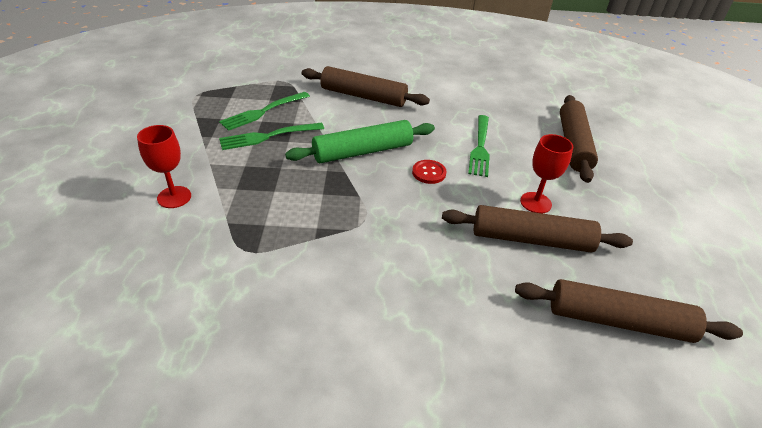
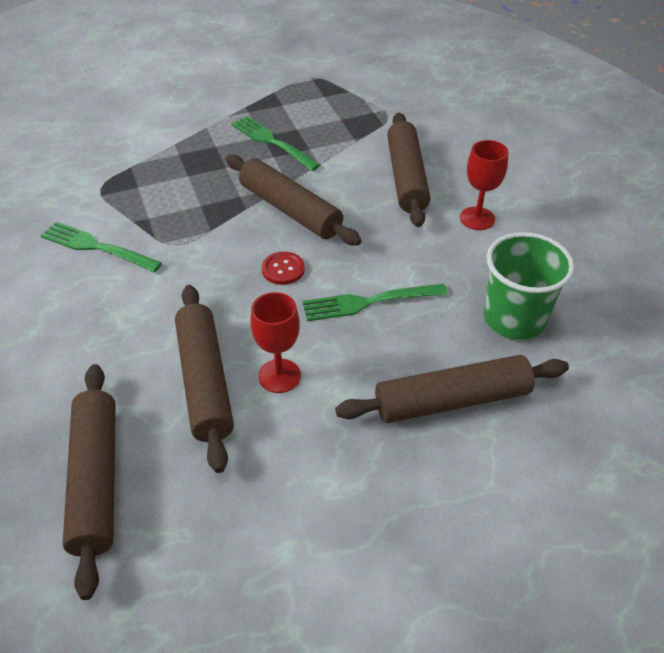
camera: 70 degrees right, 5 degrees up
(174, 197) = (149, 128): red goblet -> red goblet (477, 218)
(263, 111) = (315, 124): green fork -> green fork (97, 247)
(362, 151) = (290, 210): green rolling pin -> brown rolling pin
(516, 105) = (514, 319): none -> green cup

